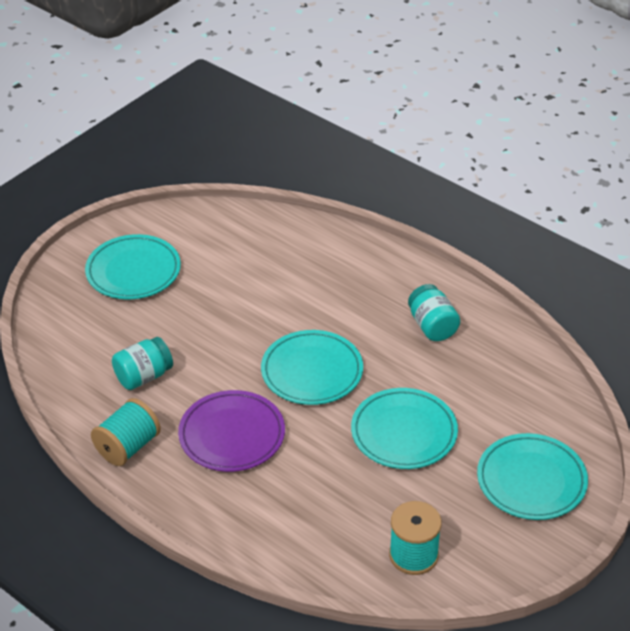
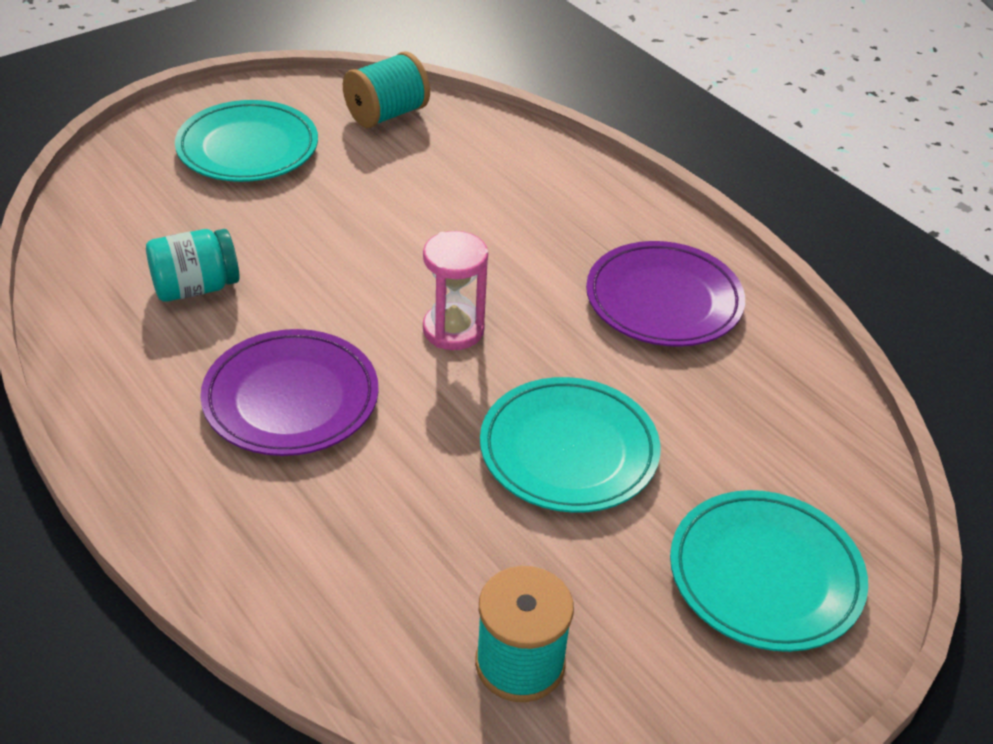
camera: 10 degrees right, 0 degrees up
(128, 447) = (123, 384): turquoise spool -> turquoise spool (387, 114)
(312, 371) = (453, 330): turquoise plate -> pink hourglass
(432, 326) = (663, 300): turquoise jar -> purple plate

